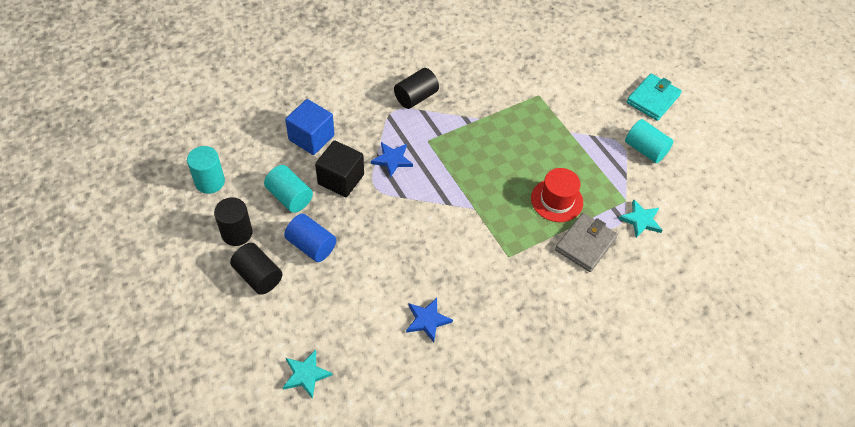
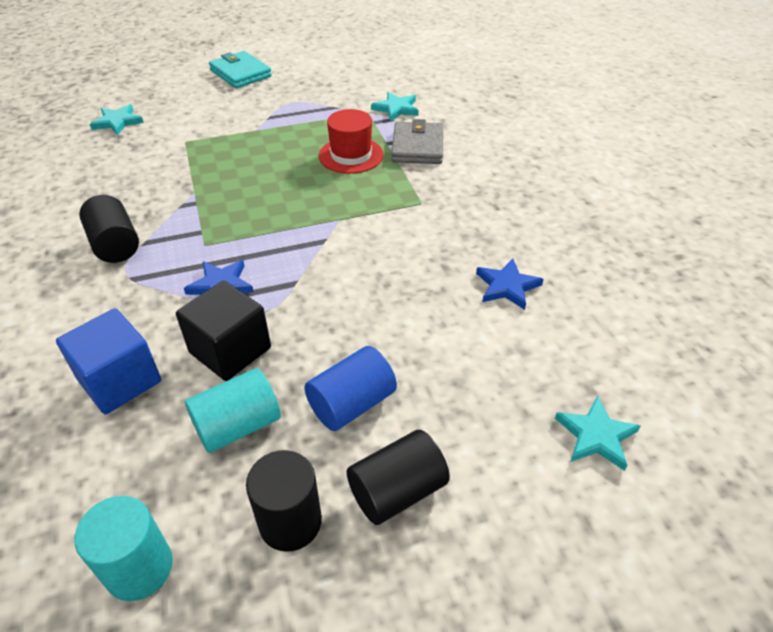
camera: 75 degrees left, 10 degrees down
(549, 49) = (117, 122): none -> turquoise star
(585, 244) = (417, 147): grey wallet -> grey wallet turned 45 degrees clockwise
(645, 150) = (306, 90): turquoise cylinder -> none

